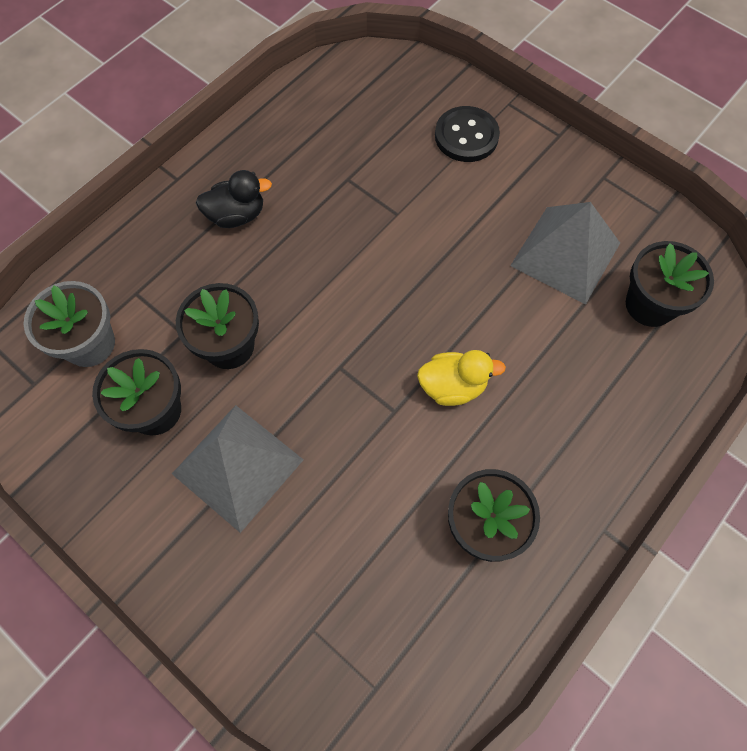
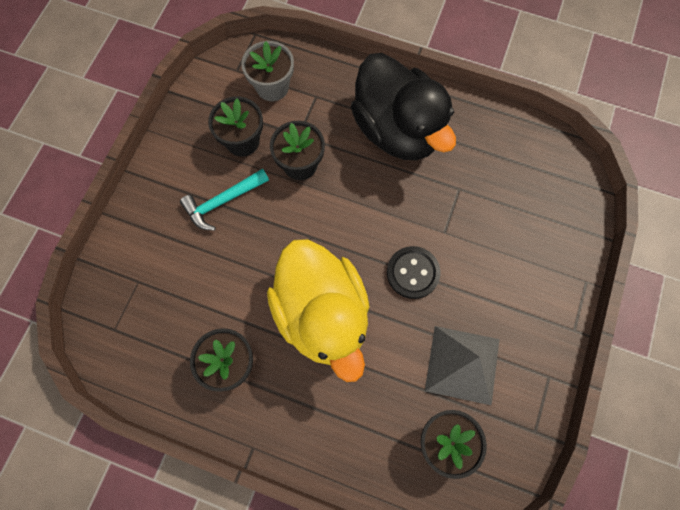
camera: 70 degrees right, 5 degrees up
(236, 215) = (397, 130): black duck -> black duck, size x2.35
(237, 466) = (223, 201): grey pyramid -> turquoise hammer
(452, 386) = (322, 314): yellow duck -> yellow duck, size x2.35
(466, 136) = (537, 259): black button -> black button (413, 273)

